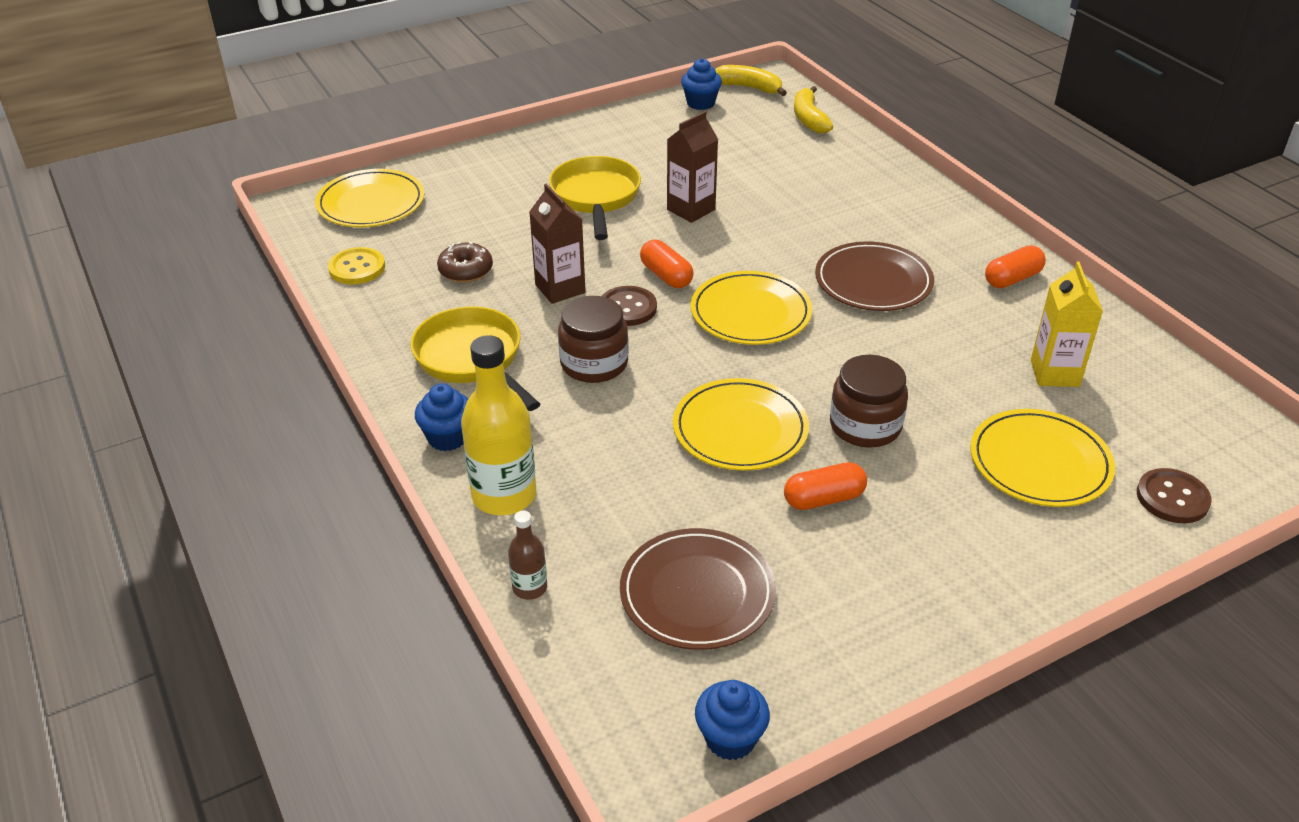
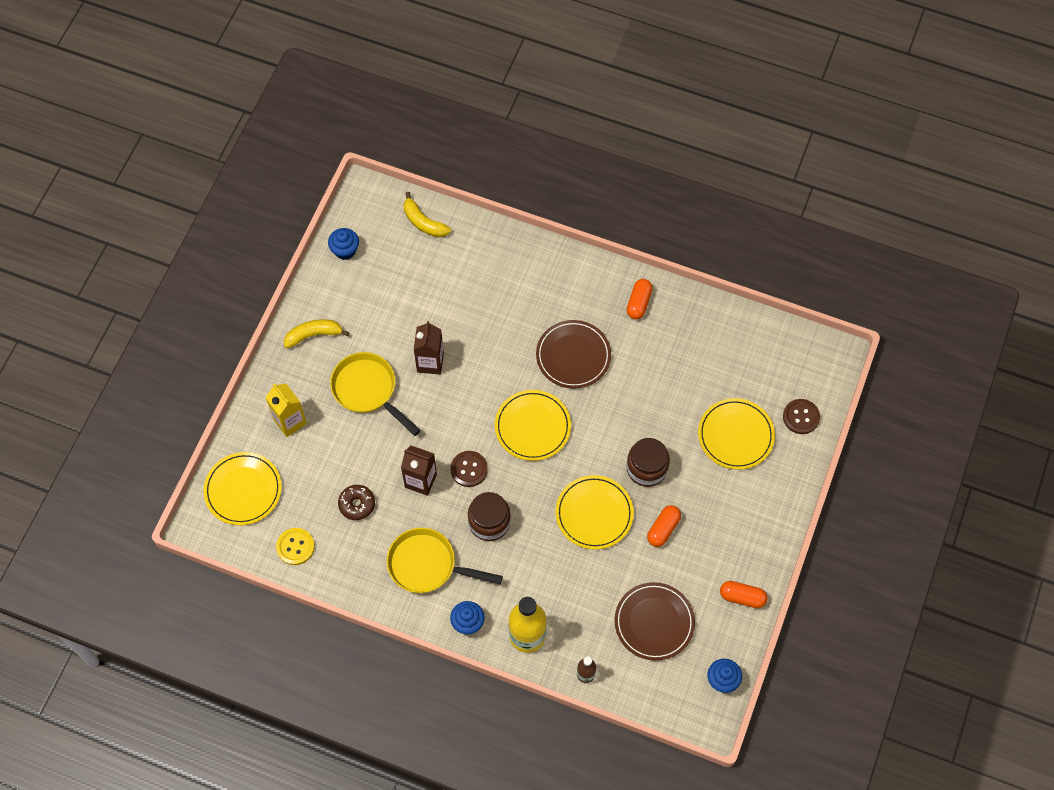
camera: 40 degrees left, 25 degrees up
(666, 276) = (466, 429): orange capsule -> orange capsule (742, 597)
(749, 87) = (360, 212): yellow banana -> yellow banana (314, 335)
(1054, 373) = (704, 366): yellow carton -> yellow carton (290, 421)

